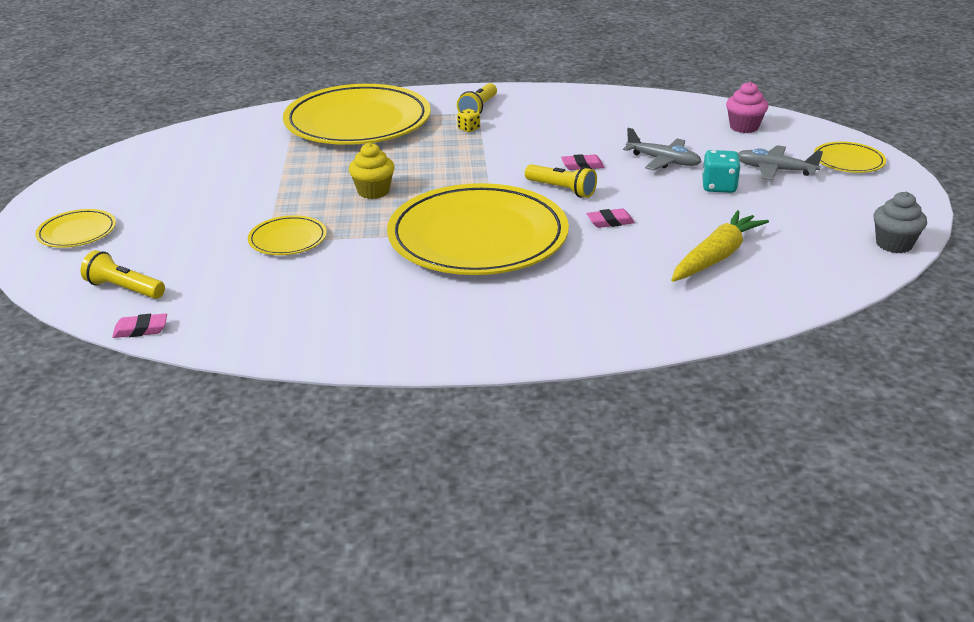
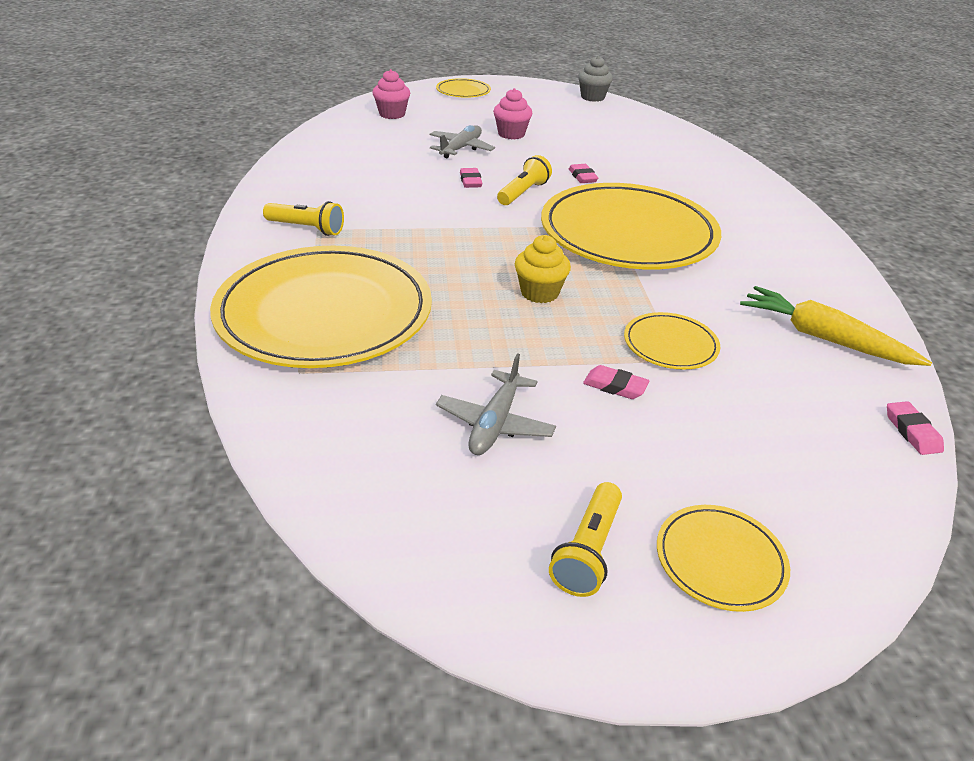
camera: 95 degrees left, 5 degrees up
(124, 289) = (842, 465): yellow flashlight -> yellow flashlight (587, 551)
(244, 213) = (615, 386): none -> pink eraser
(469, 129) = (367, 235): yellow dice -> none
(716, 257) = (629, 146): yellow carrot -> yellow carrot (824, 338)
(719, 187) = (511, 134): turquoise dice -> pink cupcake
(774, 170) = (479, 114): grey plane -> grey plane (495, 423)

